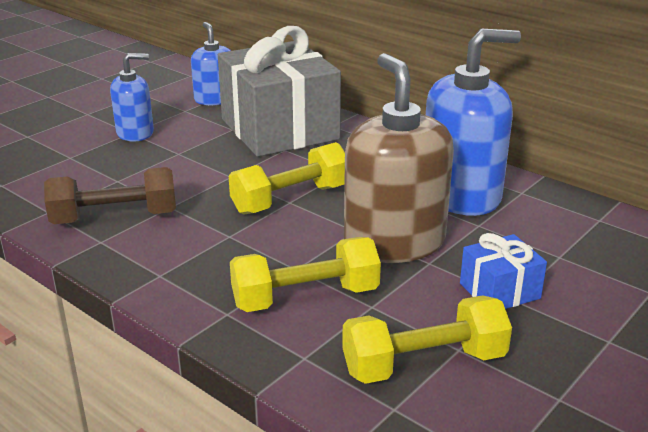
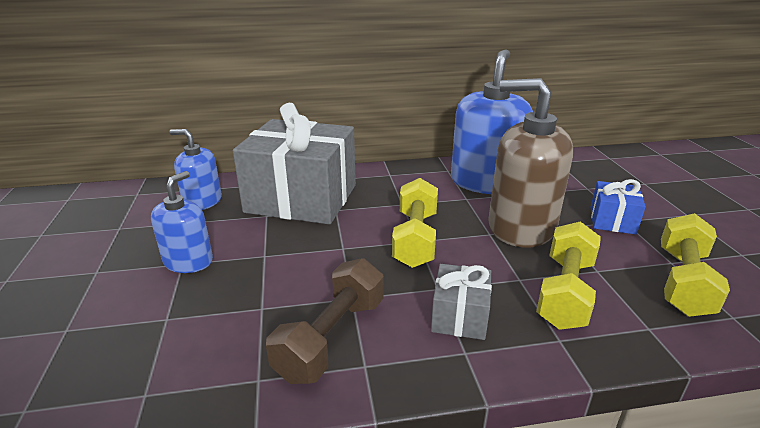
camera: 50 degrees left, 0 degrees up
(202, 257) = (459, 316): none -> grey gift

